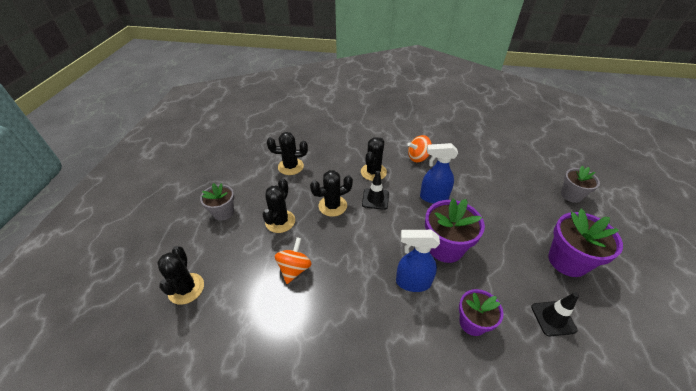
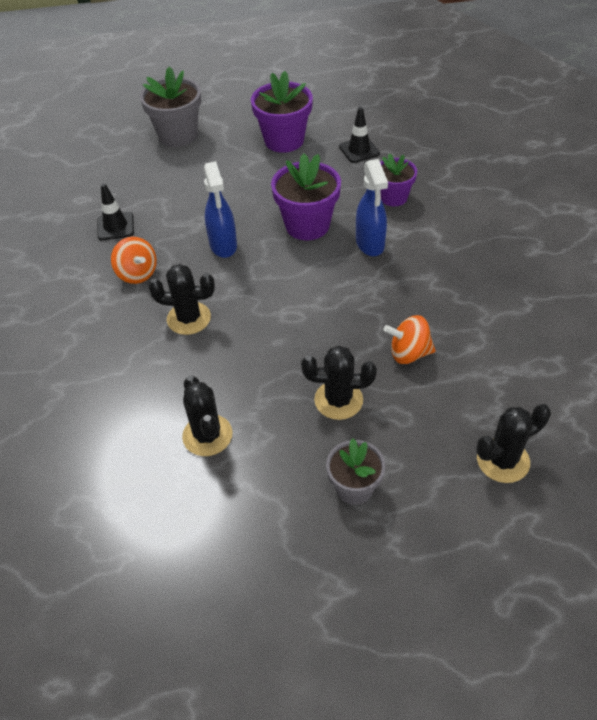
camera: 105 degrees left, 5 degrees up
(332, 206) = (281, 347): black cactus -> none
(375, 199) = (248, 303): black traffic cone -> black traffic cone (115, 226)
(571, 195) = (178, 135): grey flower pot -> grey flower pot, size x1.57

